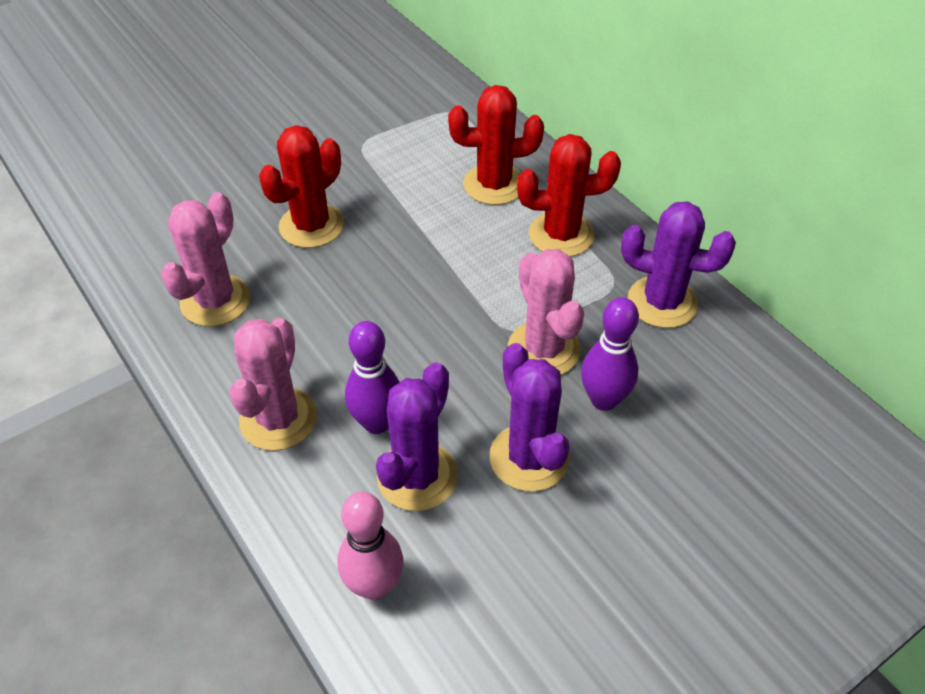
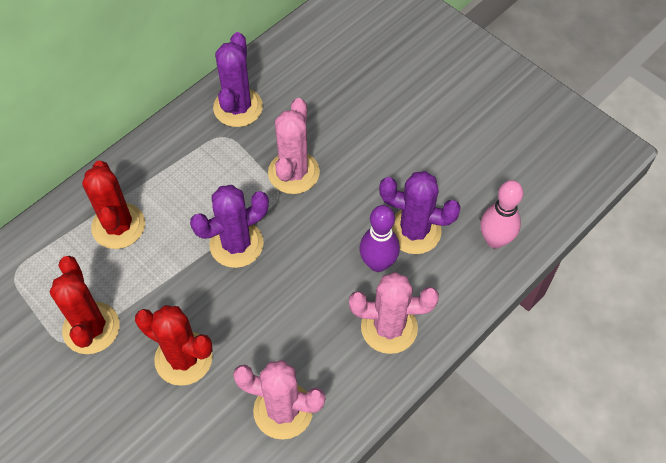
camera: 100 degrees left, 10 degrees up
(529, 457) = (385, 171): purple cactus -> purple cactus (236, 244)
(543, 349) = (293, 173): pink cactus -> pink cactus turned 45 degrees counterclockwise
(561, 235) = (175, 173): red cactus -> red cactus (91, 328)
(604, 400) = (330, 135): purple bowling pin -> none

